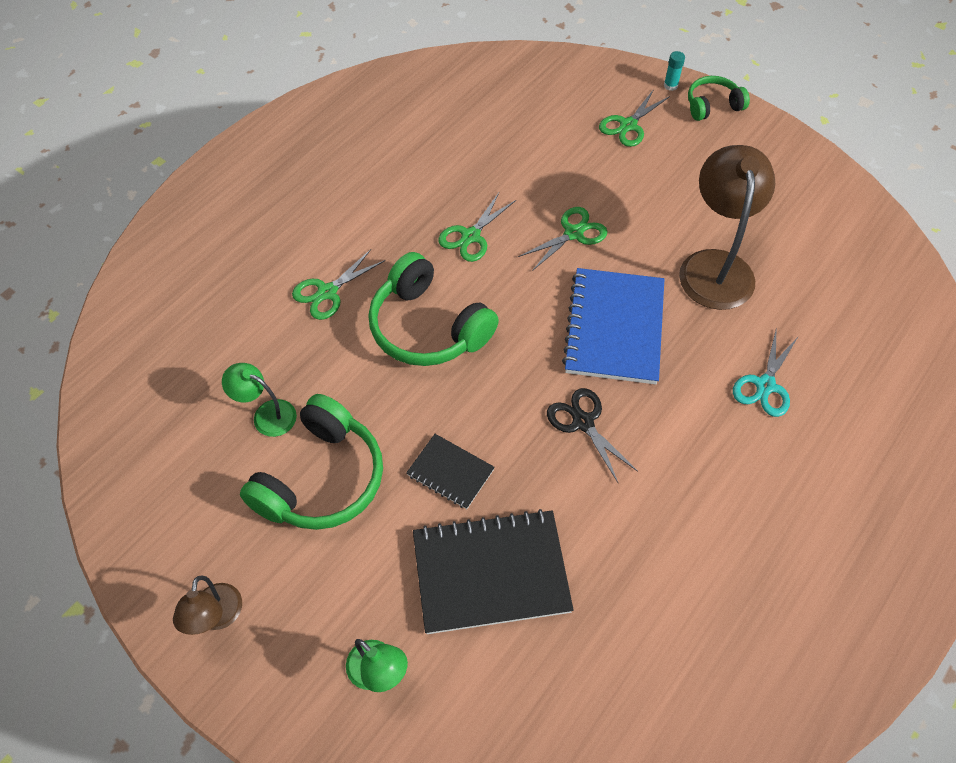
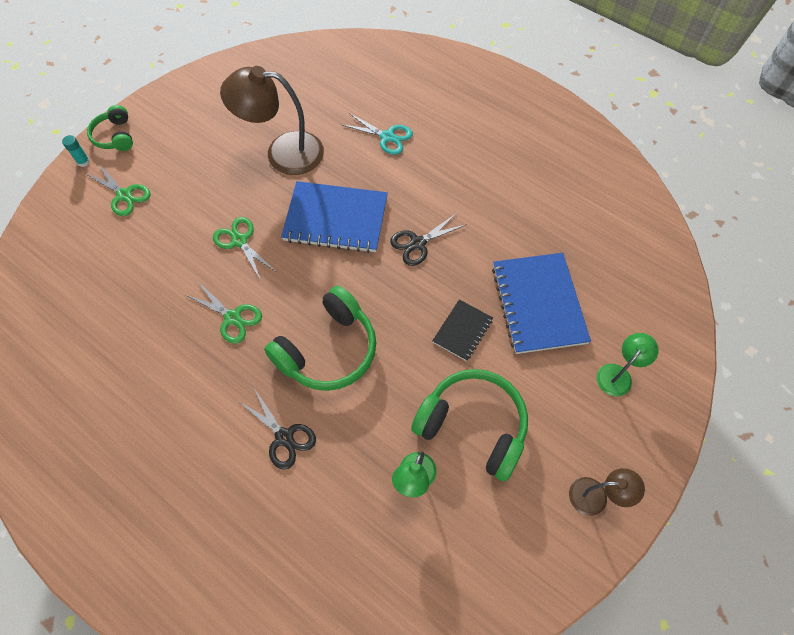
camera: 90 degrees left, 5 degrees up
(327, 292) = (284, 437): green scissors -> black scissors
(491, 573) = (538, 304): black notebook -> blue notebook

